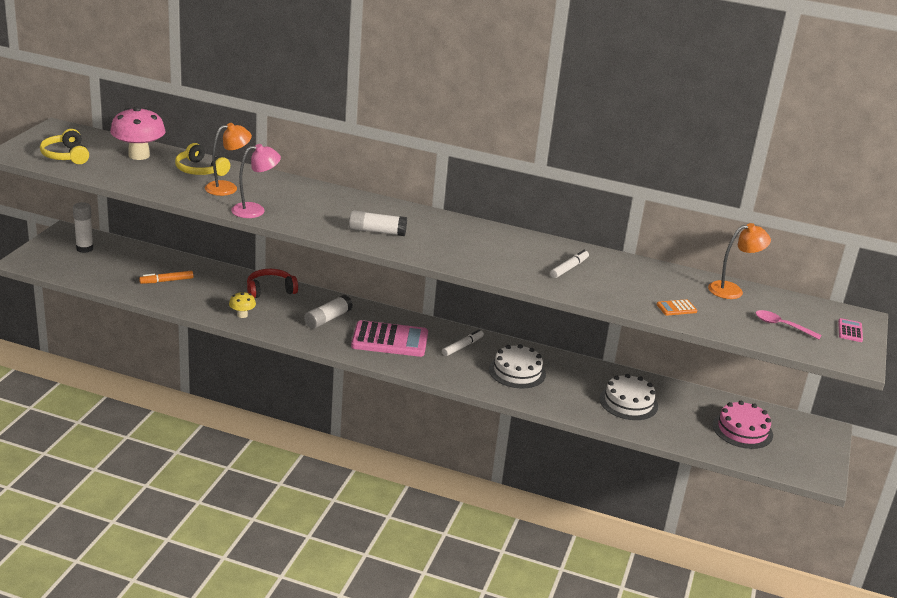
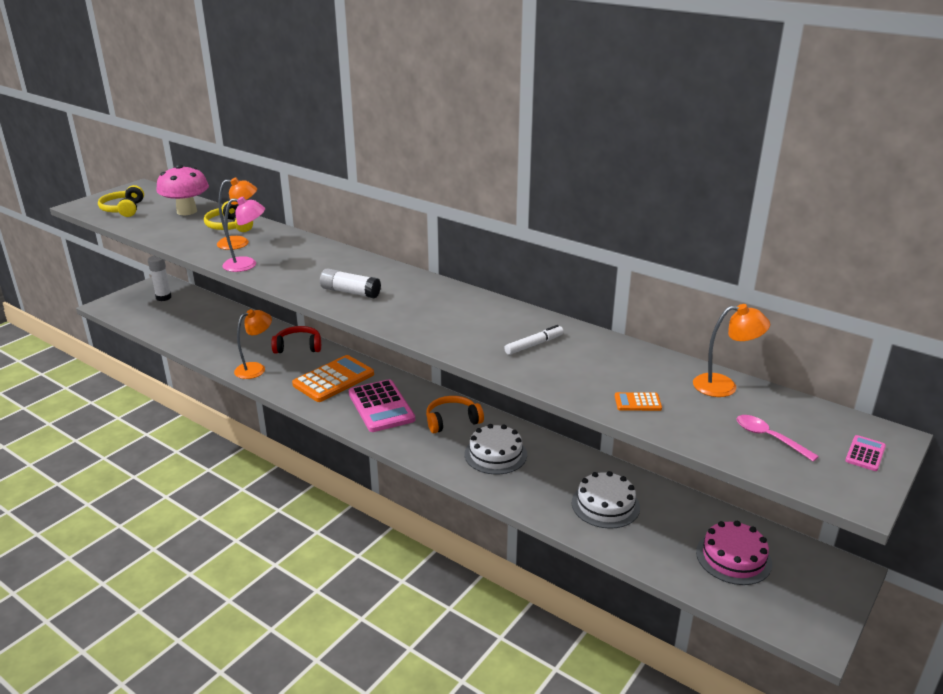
camera: 20 degrees right, 0 degrees up
(166, 281) = (211, 331): orange marker -> none
(242, 315) = (256, 368): yellow mushroom -> orange lamp
(328, 319) = (333, 379): white glue stick -> orange calculator
(390, 340) = (381, 407): pink calculator -> pink calculator turned 45 degrees clockwise
(462, 347) = (452, 421): white marker -> orange headphones

